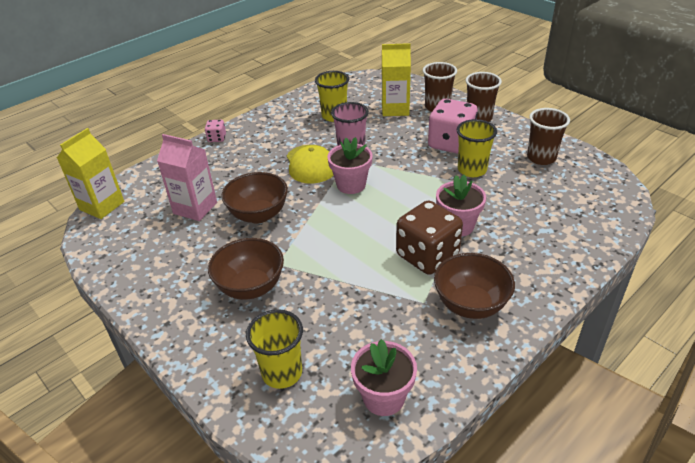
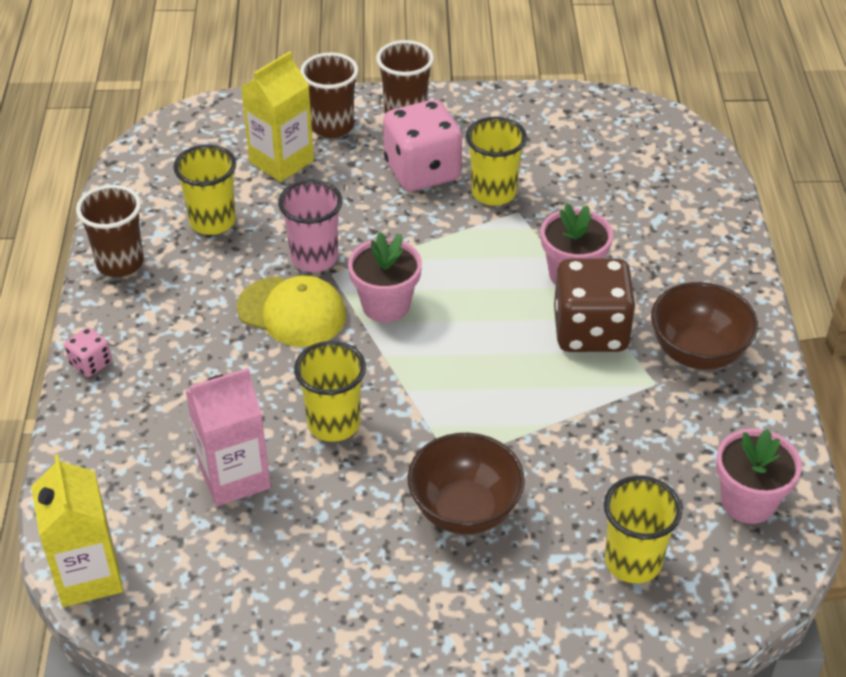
camera: 50 degrees left, 5 degrees up
(258, 215) = (333, 424): brown bowl -> yellow cup
(541, 158) = (544, 129): brown cup -> brown cup (120, 263)

